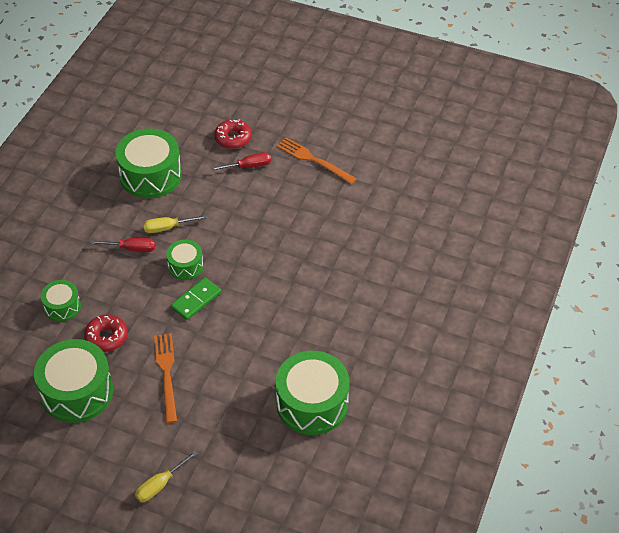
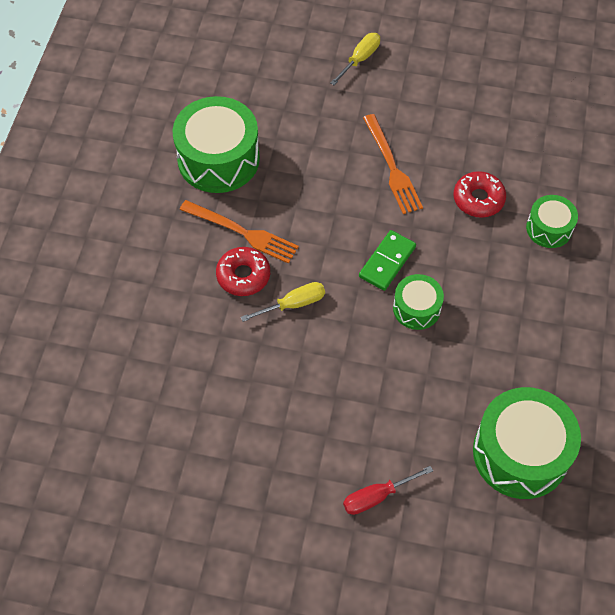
camera: 170 degrees right, 10 degrees up
(77, 392) = (484, 134): green drum -> none
(131, 248) = (498, 323): red screwdriver -> none
(168, 228) = (461, 364): yellow screwdriver -> yellow screwdriver (293, 304)
(233, 138) = (417, 552): red donut -> red donut (243, 275)
(313, 160) = (277, 527): orange fork -> orange fork (242, 232)

